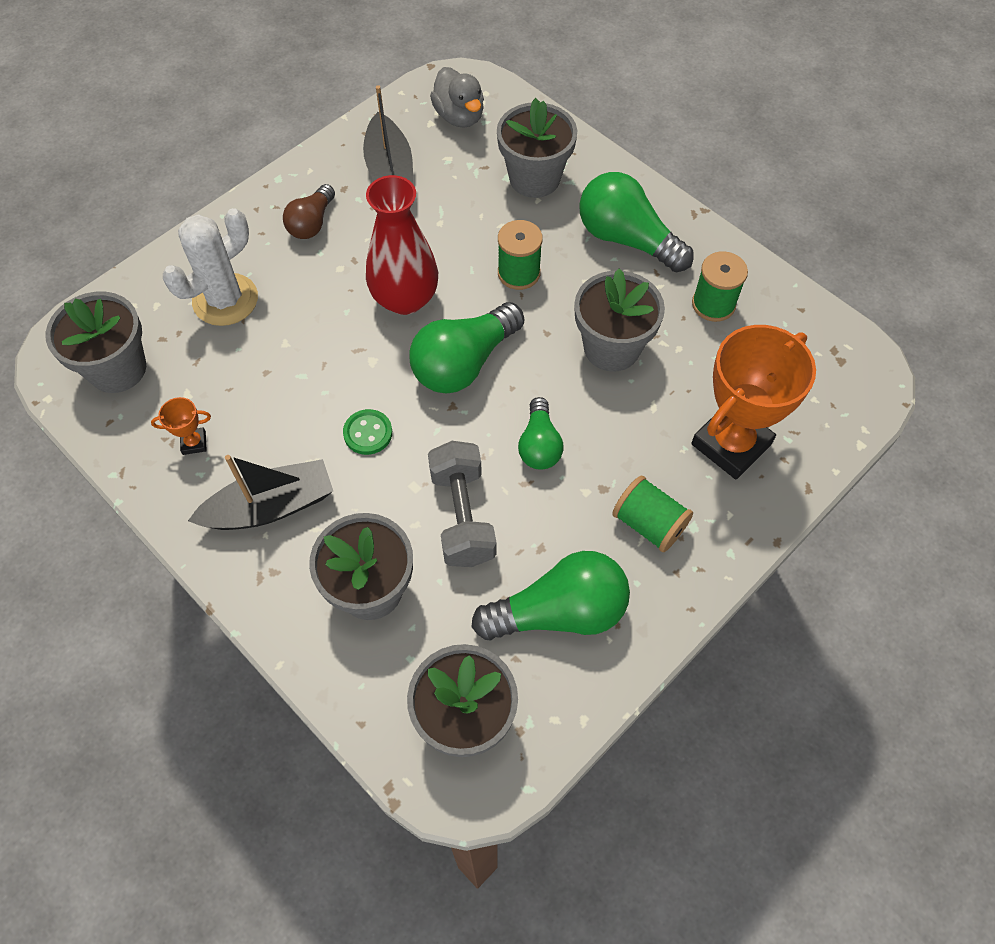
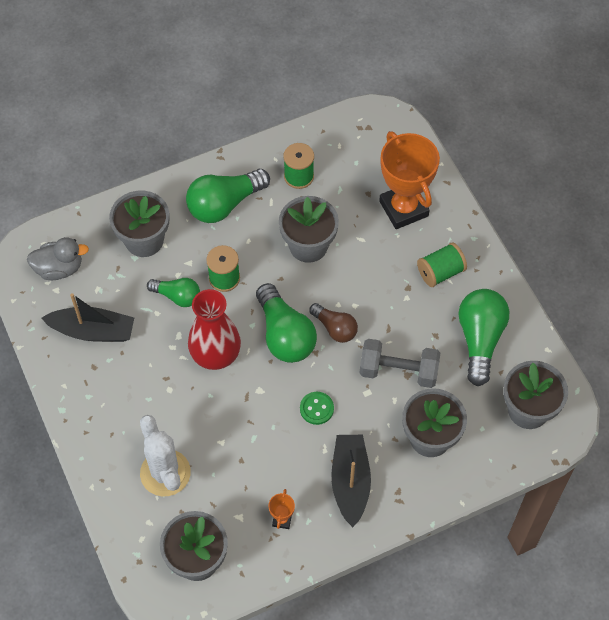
camera: 70 degrees left, 0 degrees up
(312, 223) = (118, 397): brown light bulb -> brown light bulb (335, 328)
(539, 445) = (364, 312): green light bulb -> green light bulb (177, 296)

